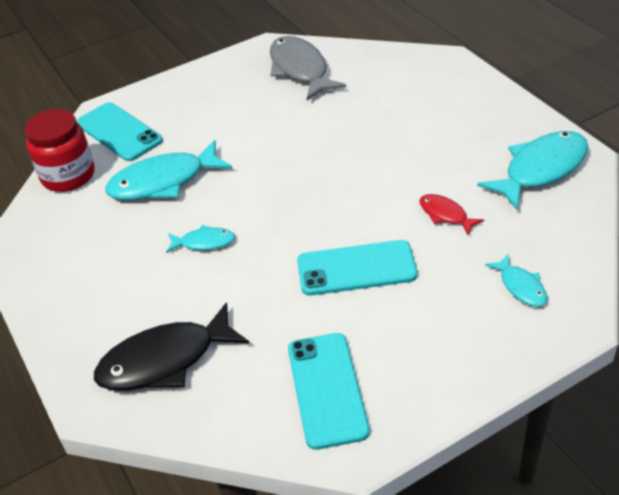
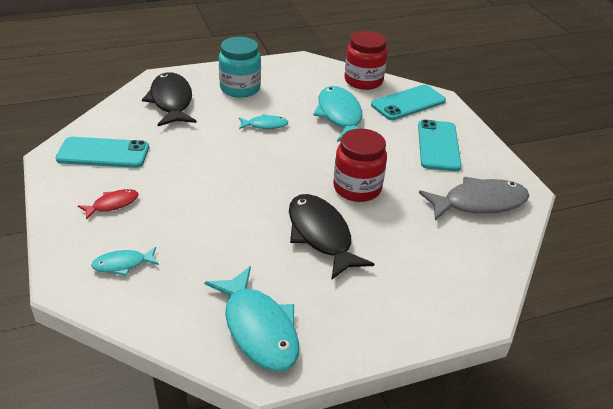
camera: 95 degrees right, 5 degrees down
(110, 292) = (240, 88): none -> turquoise jar
(204, 242) = (265, 125): turquoise fish -> turquoise fish turned 105 degrees counterclockwise
(309, 145) = (357, 188): none -> red jar
(356, 268) = (198, 185): turquoise phone -> turquoise phone (438, 146)
(397, 156) = (321, 235): none -> black fish
(445, 215) = (230, 245): red fish -> red fish (112, 204)

